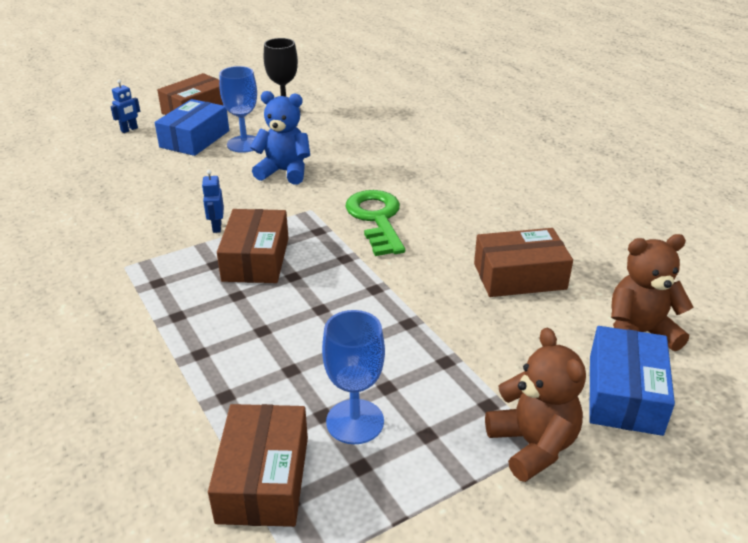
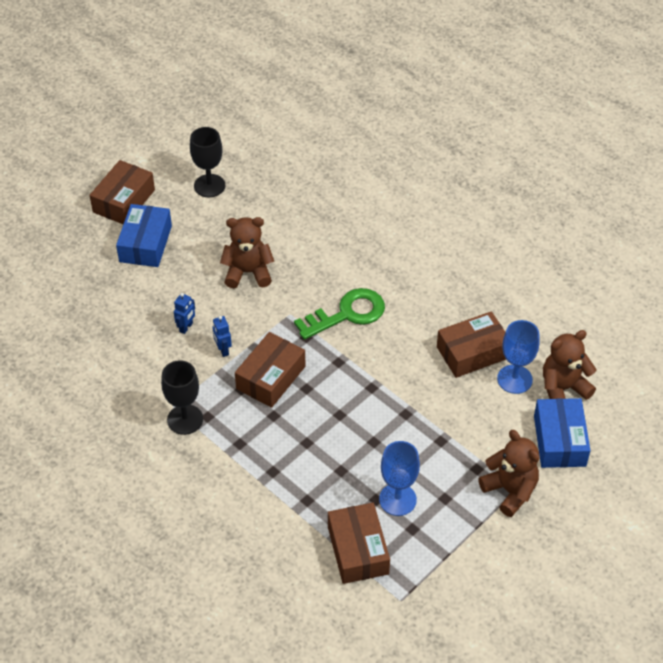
camera: 15 degrees left, 15 degrees up
(129, 130) = (76, 242): blue robot -> blue robot (186, 327)
(129, 280) = (185, 419): none -> black goblet
(244, 144) = (195, 242): blue goblet -> blue goblet (514, 379)
(256, 259) = (270, 377): brown box -> brown box turned 45 degrees clockwise
(284, 172) = (248, 272): blue teddy bear -> brown teddy bear
(376, 219) = (347, 314): green key -> green key turned 90 degrees clockwise

